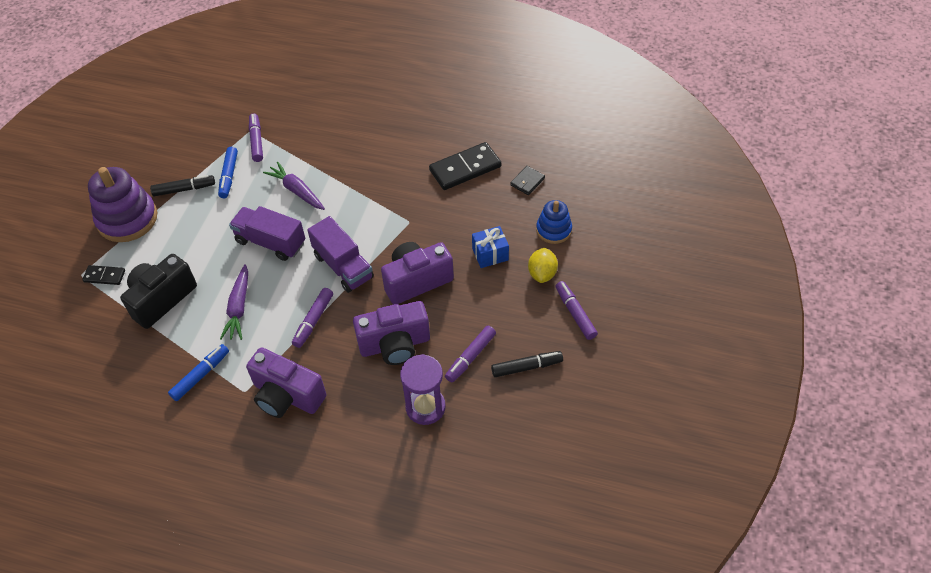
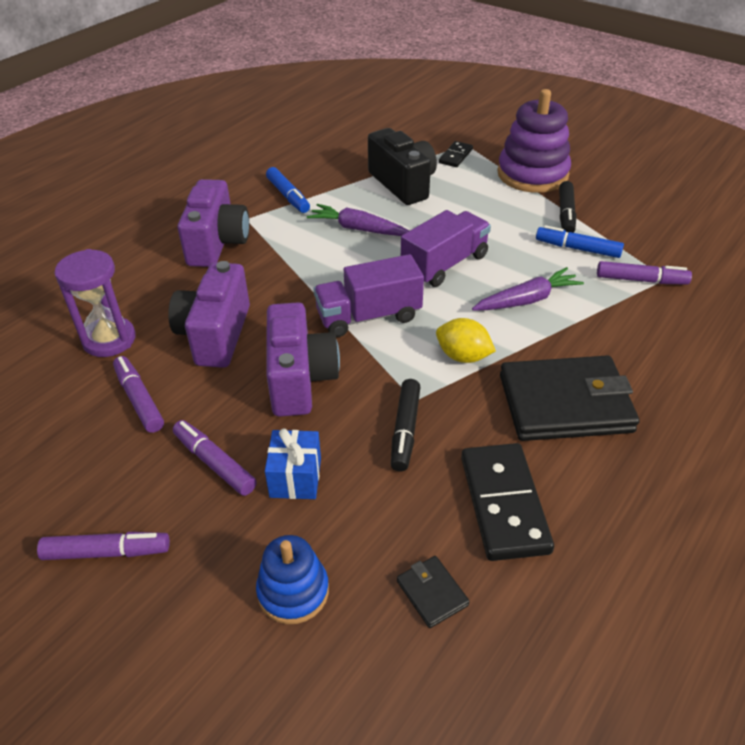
camera: 110 degrees right, 10 degrees down
(287, 396) = (217, 243): purple camera -> purple camera turned 135 degrees clockwise
(313, 321) = (301, 277): purple marker -> purple marker (214, 463)
(385, 158) = (565, 403): none -> black wallet
(526, 367) = (73, 454): black marker -> black marker (405, 430)
(542, 273) = (213, 535): yellow lemon -> yellow lemon (463, 356)

